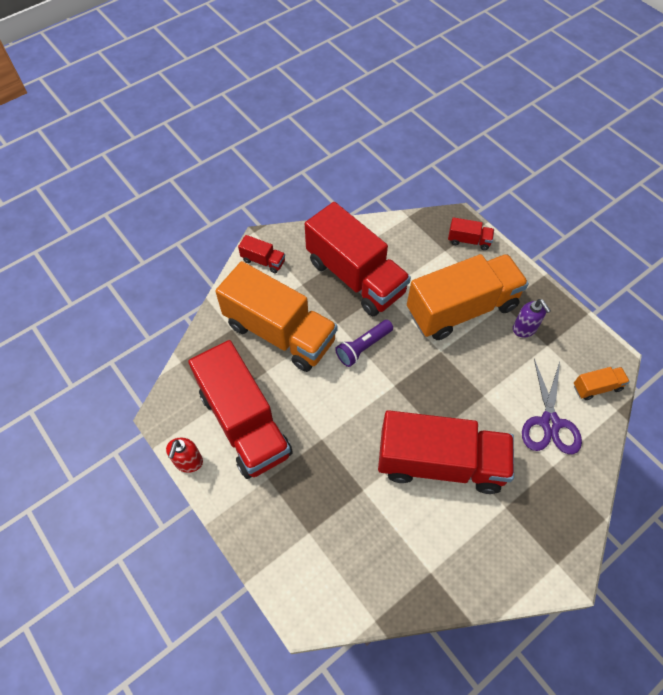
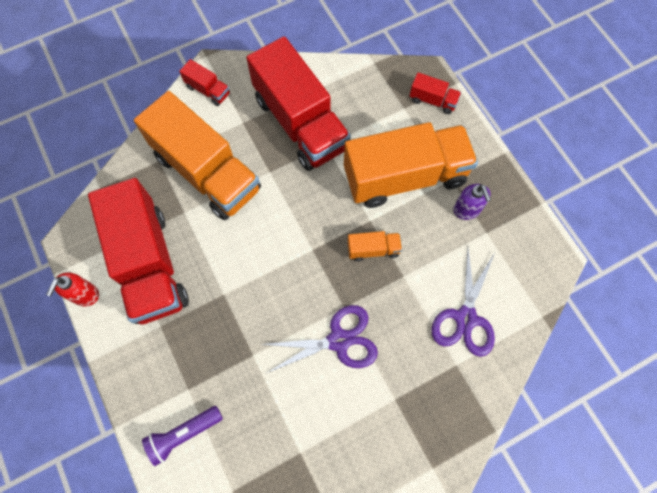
camera: 10 degrees right, 10 degrees up
(363, 347) = (289, 202): purple flashlight -> purple flashlight (183, 434)
(440, 463) = (339, 340): red truck -> purple scissors
(596, 387) = (527, 288): orange truck -> orange truck (373, 249)

